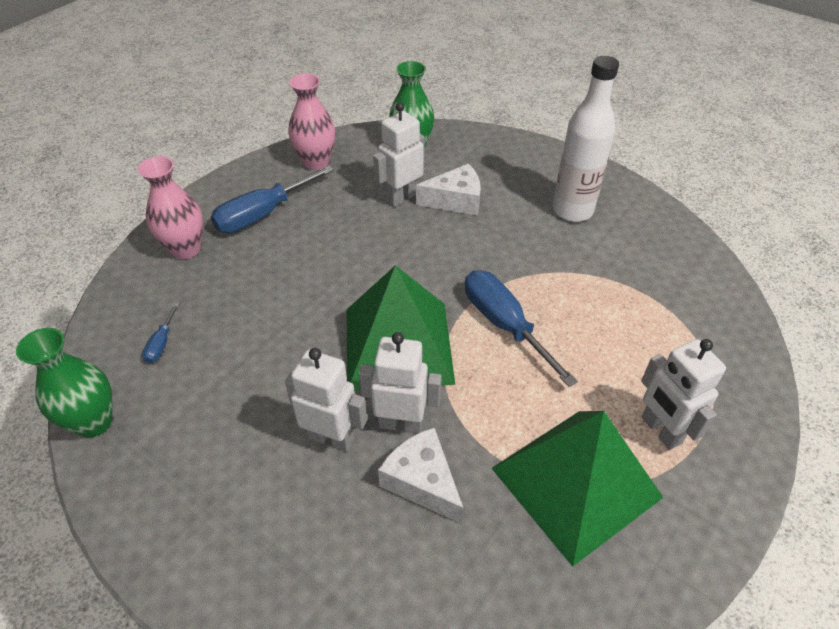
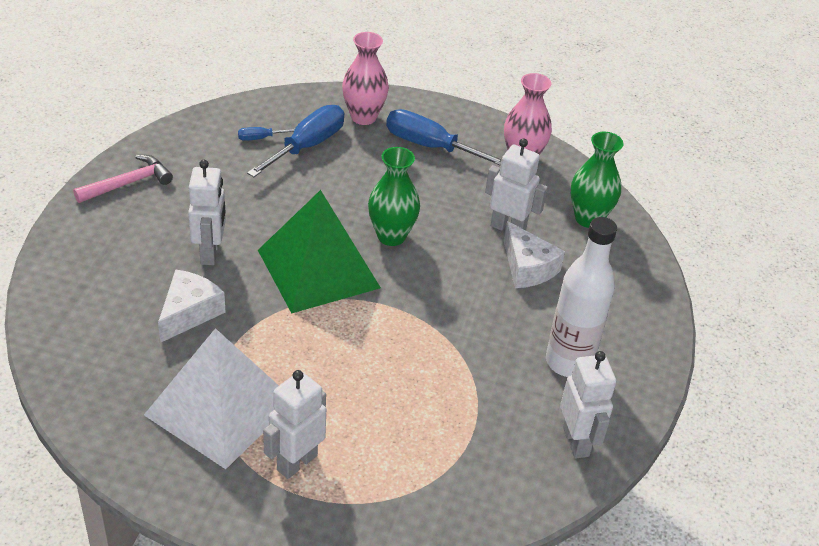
camera: 65 degrees right, 5 degrees down
(94, 422) = (179, 131): green vase -> green vase (391, 236)
(158, 502) = (128, 183): none -> pink hammer
(401, 423) = (239, 288): white robot -> white robot (576, 441)
(504, 324) = (375, 333): blue screwdriver -> blue screwdriver (307, 146)
(576, 483) = (220, 407): green pyramid -> white pyramid

